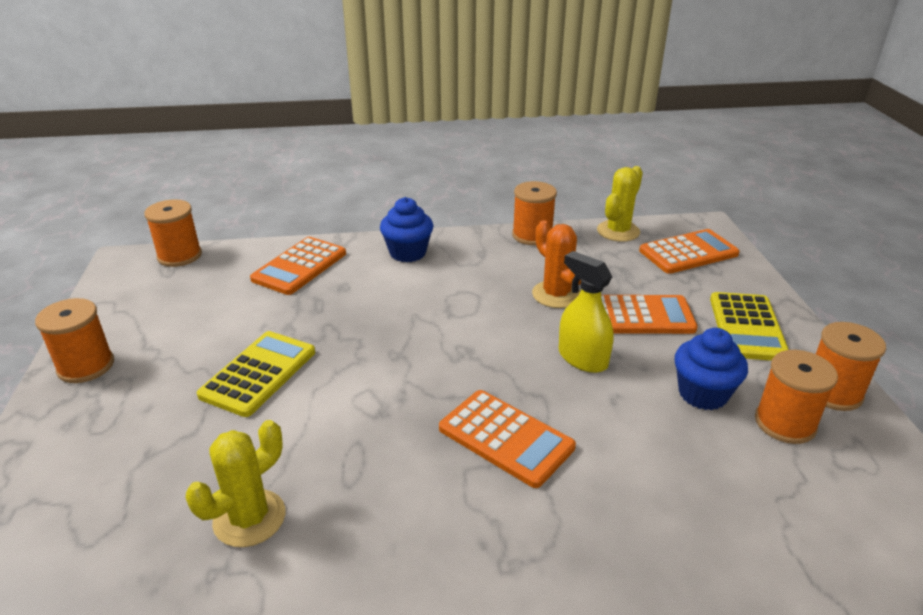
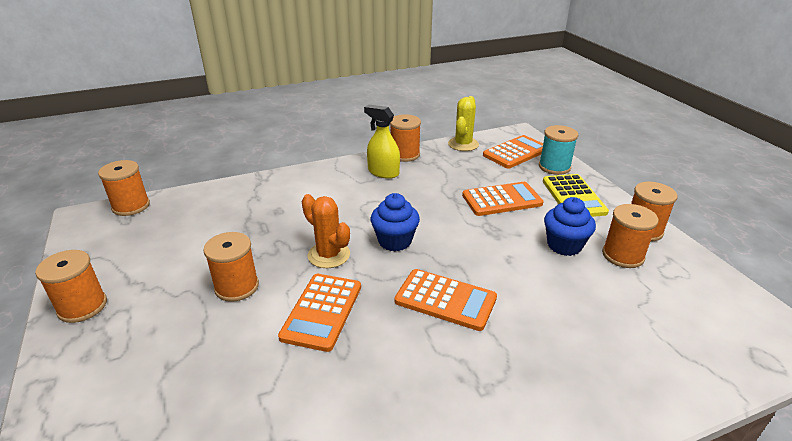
camera: 15 degrees left, 0 degrees up
(249, 518) = (275, 398): yellow cactus -> none
(258, 373) = (236, 287): yellow calculator -> orange spool
(300, 266) = (236, 200): orange calculator -> orange calculator (322, 311)
(408, 253) = (318, 179): blue cupcake -> blue cupcake (395, 241)
(556, 294) = (439, 193): orange cactus -> orange cactus (329, 255)
(582, 358) = (475, 235): yellow spray bottle -> yellow spray bottle (383, 172)
(737, 280) = (554, 167): none -> turquoise spool

